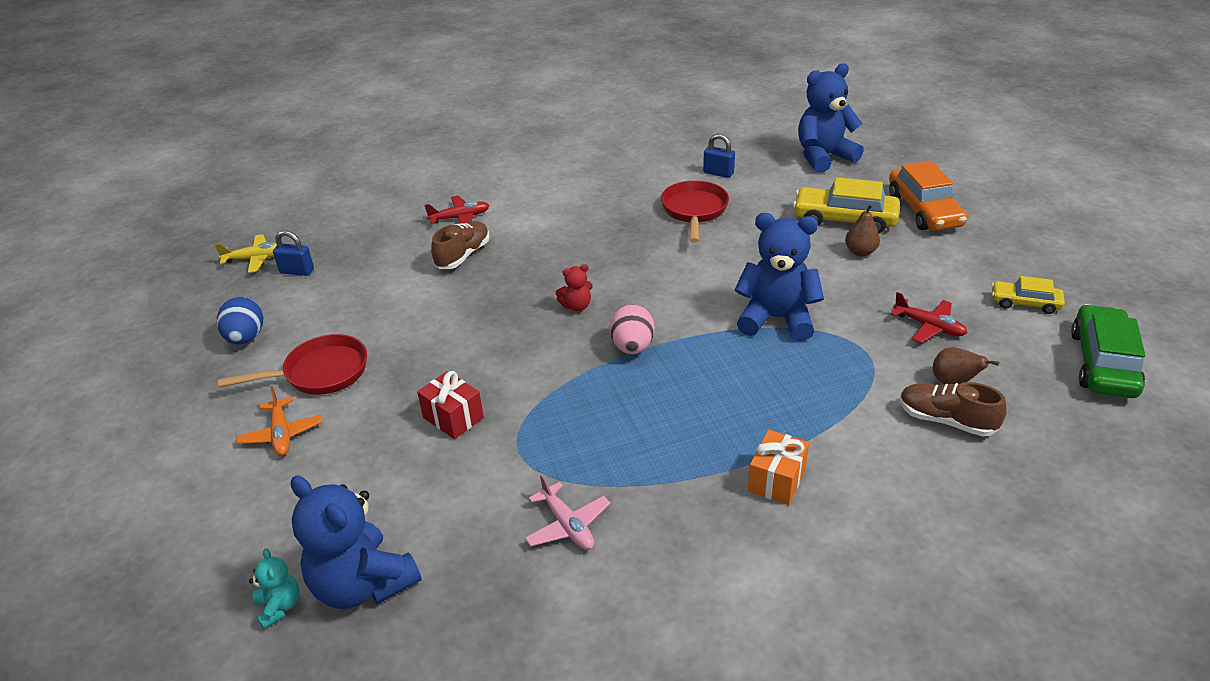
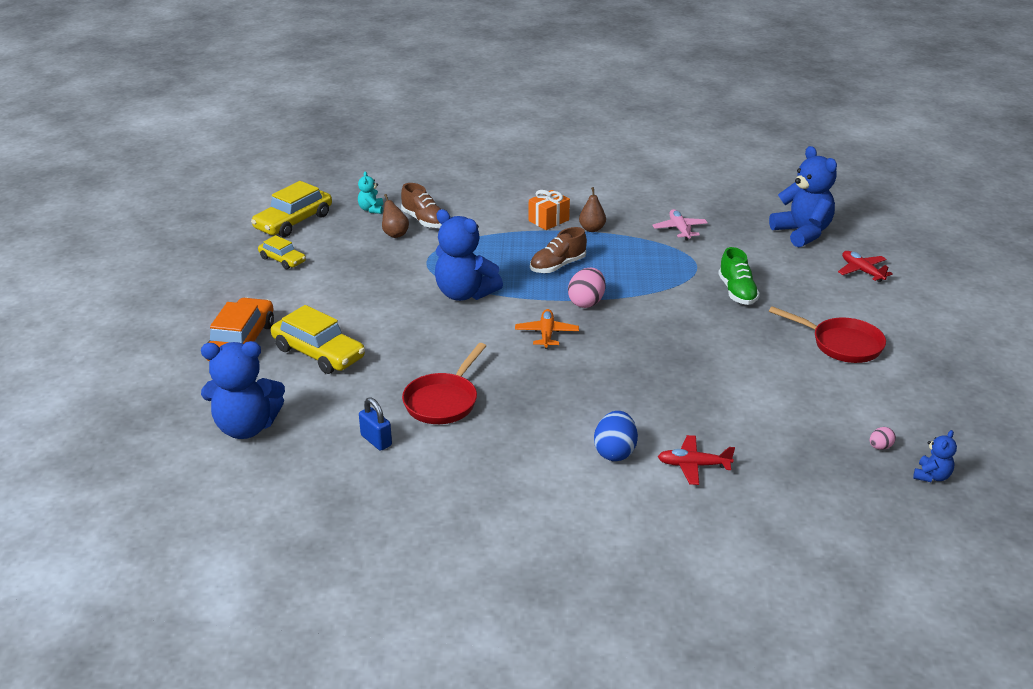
camera: 160 degrees left, 5 degrees down
(246, 338) = (916, 389): blue egg -> blue egg (615, 452)
(256, 259) = (931, 476): yellow plane -> blue teddy bear
(279, 607) = (849, 235): turquoise teddy bear -> turquoise teddy bear (371, 209)
(281, 434) = (865, 311): orange plane -> orange plane (547, 334)
(297, 271) = (880, 447): blue padlock -> pink egg
(320, 373) = (841, 344): red pan -> red pan turned 150 degrees counterclockwise
(453, 418) = (737, 292): red gift -> green shoe
(463, 255) = (701, 417): brown shoe -> brown shoe (557, 266)
(576, 306) = (613, 342): red teddy bear -> none
(860, 252) = (343, 322): brown pear -> brown pear (592, 229)
(929, 326) = (366, 263): red plane -> red plane (862, 271)
(1103, 363) = (293, 222): green car -> yellow car

